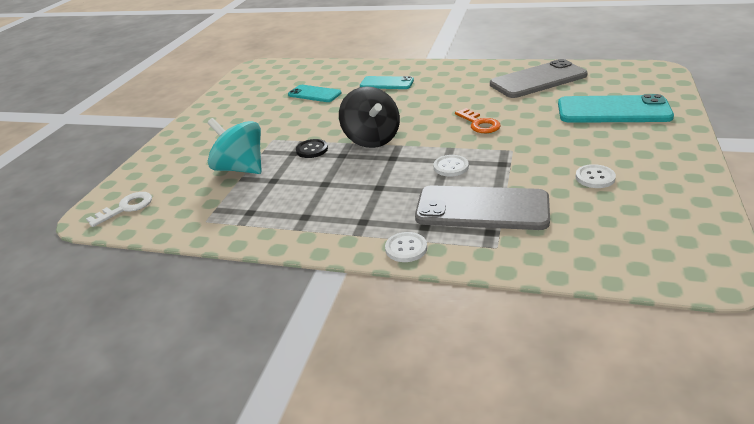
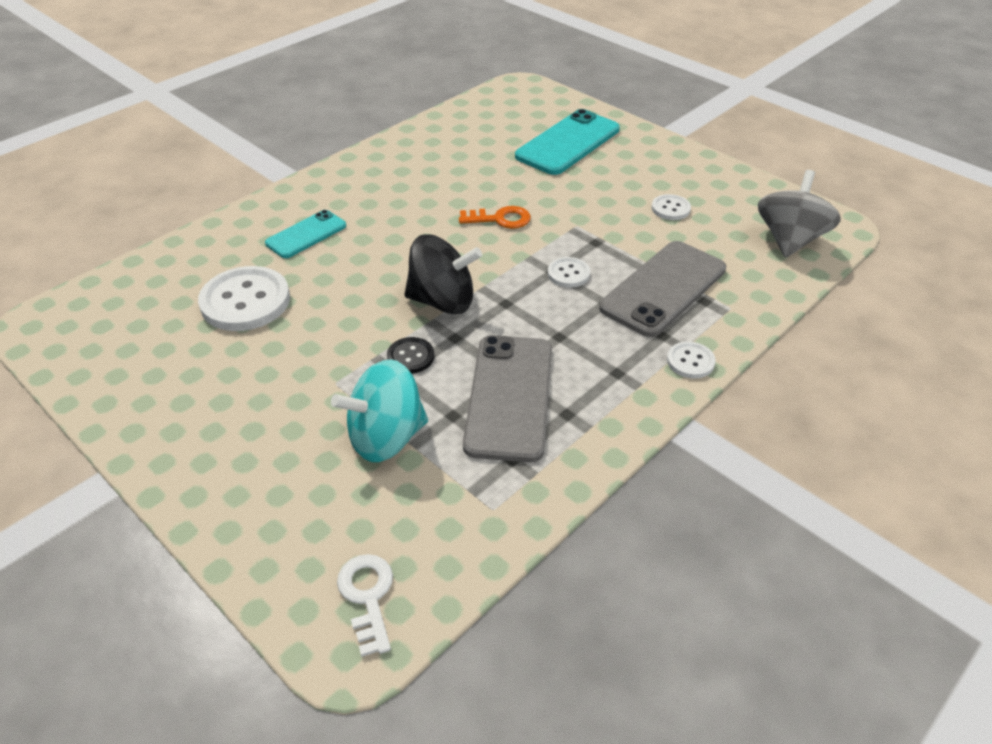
camera: 65 degrees left, 10 degrees up
(314, 94) = (245, 301): turquoise phone -> white button
(538, 80) = (451, 145): grey phone -> grey phone (509, 397)
(643, 250) = (790, 240): none -> grey spinning top

